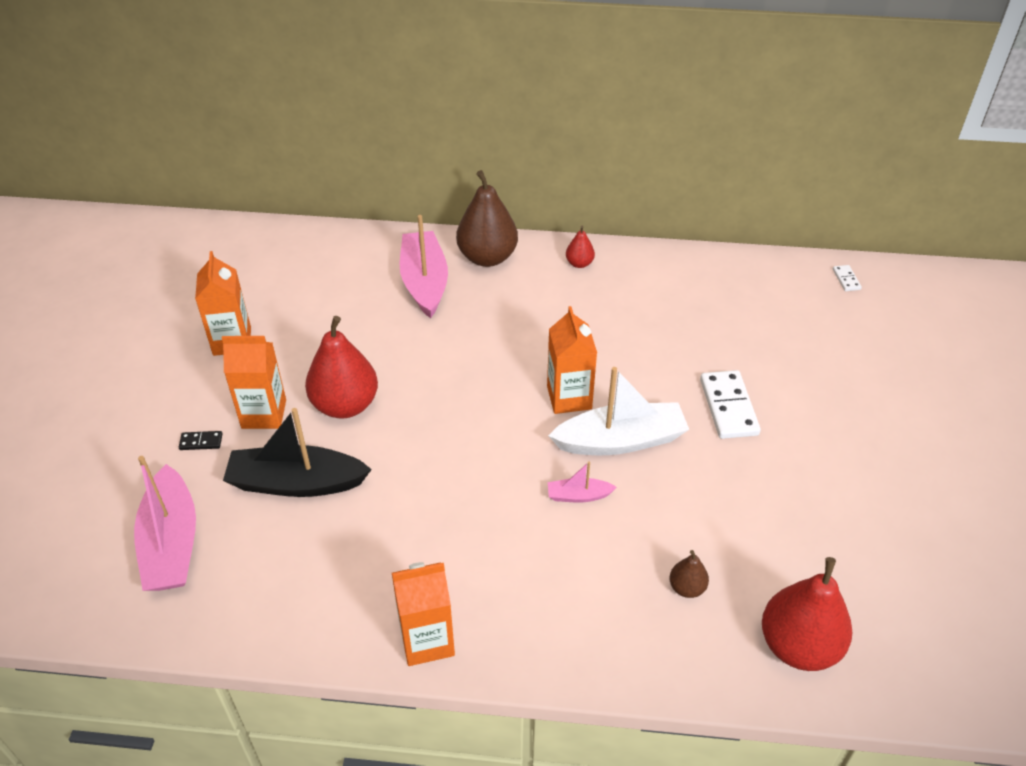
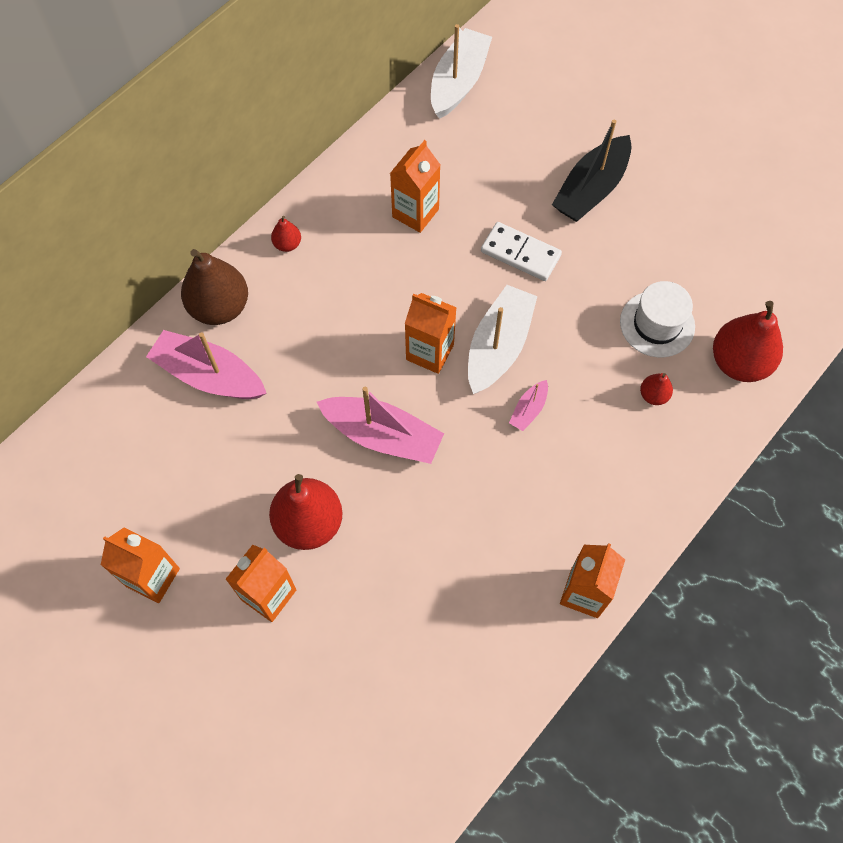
camera: 55 degrees left, 20 degrees up
(171, 543) = (361, 740): pink boat -> pink boat (382, 436)
(201, 442) = (262, 663): black domino -> none
(296, 483) = (368, 607): black boat -> black boat (591, 189)
(687, 588) = (653, 395): brown pear -> red pear
(690, 319) = (415, 213): none -> orange carton
(767, 549) = (657, 324): none -> white hat
(846, 279) = (458, 82): white domino -> white boat

